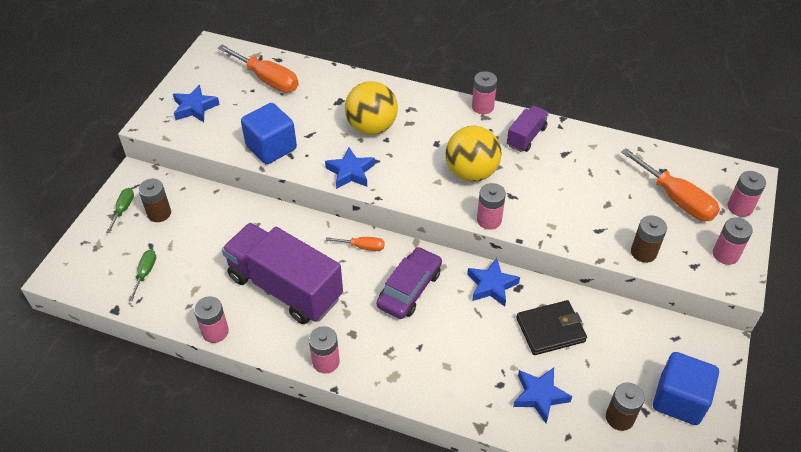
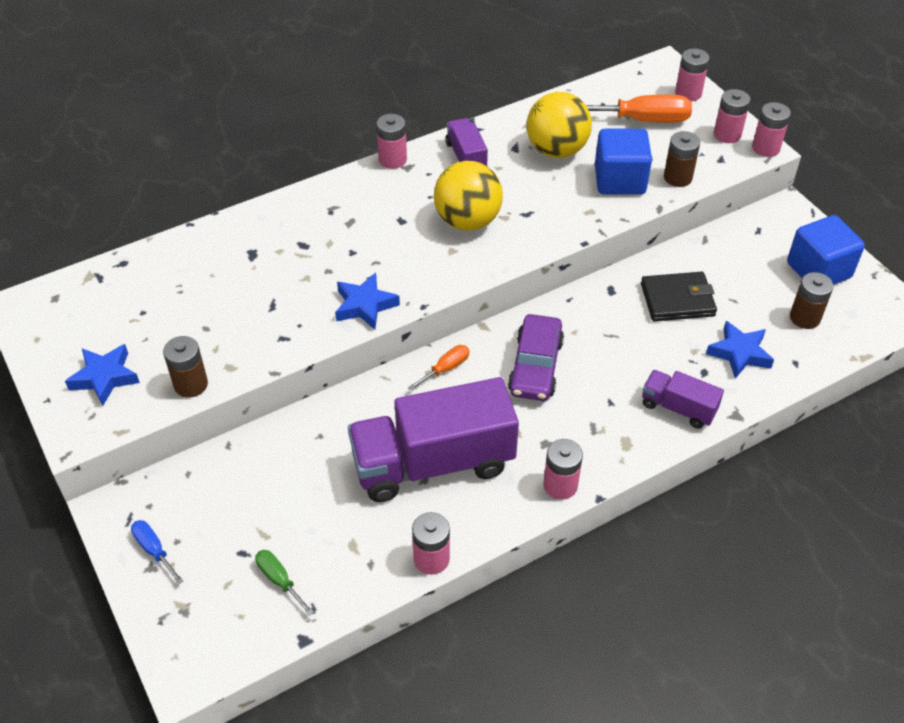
camera: 50 degrees left, 0 degrees up
(123, 209) = (154, 550): green screwdriver -> blue screwdriver
(159, 213) = (201, 517): brown battery -> brown battery (191, 384)
(267, 79) = (143, 290): orange screwdriver -> none
(271, 147) = (253, 347): blue cube -> blue cube (619, 180)
(371, 127) = (321, 252): yellow ball -> yellow ball (556, 150)
(409, 289) = (535, 366): purple car -> purple car turned 150 degrees counterclockwise
(452, 388) = (678, 408): none -> purple truck
(489, 220) = (539, 247): pink battery -> pink battery (766, 148)
(491, 285) = (590, 306): blue star -> none
(550, 329) = (677, 300): black wallet -> black wallet turned 60 degrees clockwise

